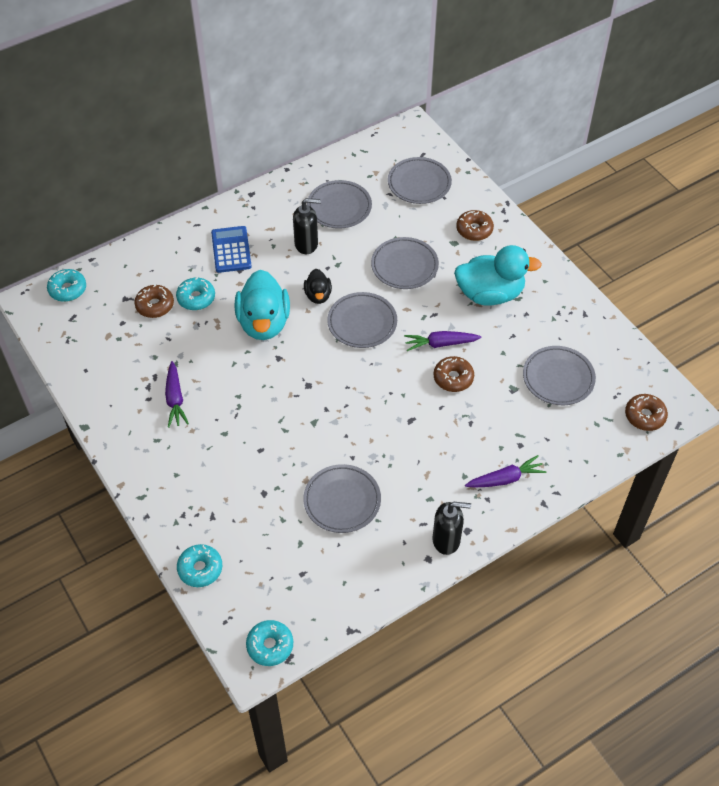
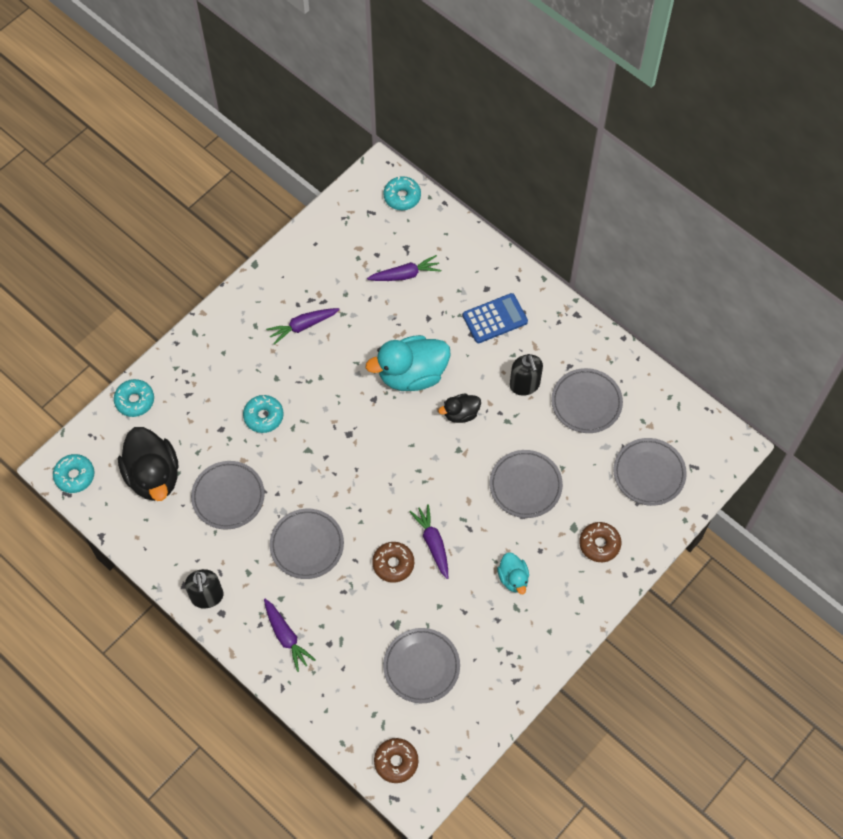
camera: 75 degrees right, 10 degrees up
(155, 305) = (405, 275): brown donut -> purple carrot
(196, 298) = (424, 307): turquoise donut -> turquoise donut (263, 416)
(296, 566) = (153, 476): none -> black duck
(362, 322) = (438, 463): grey plate -> grey plate (307, 545)
(490, 294) = (513, 578): turquoise duck -> turquoise duck, size x0.52

